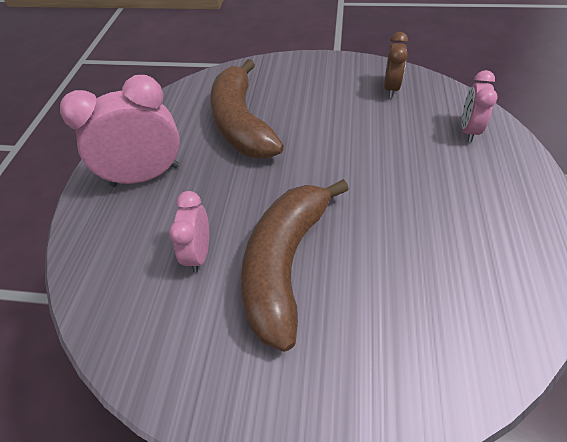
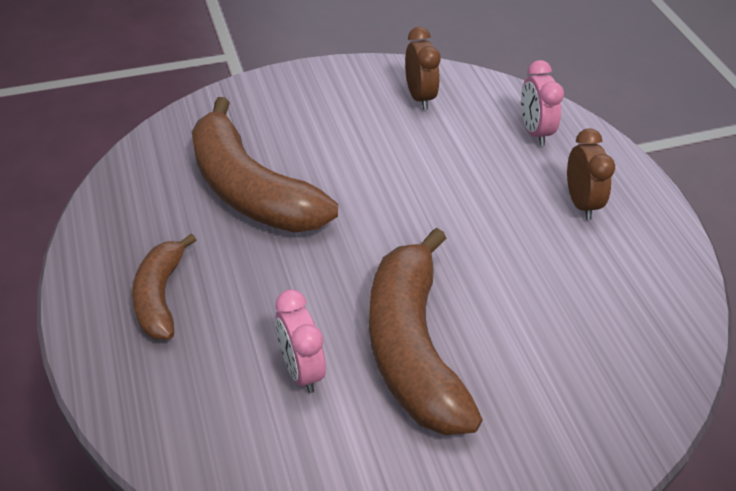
camera: 30 degrees left, 5 degrees down
(145, 176) = (160, 296): pink clock -> brown banana
(481, 193) = (581, 203): none -> brown clock

